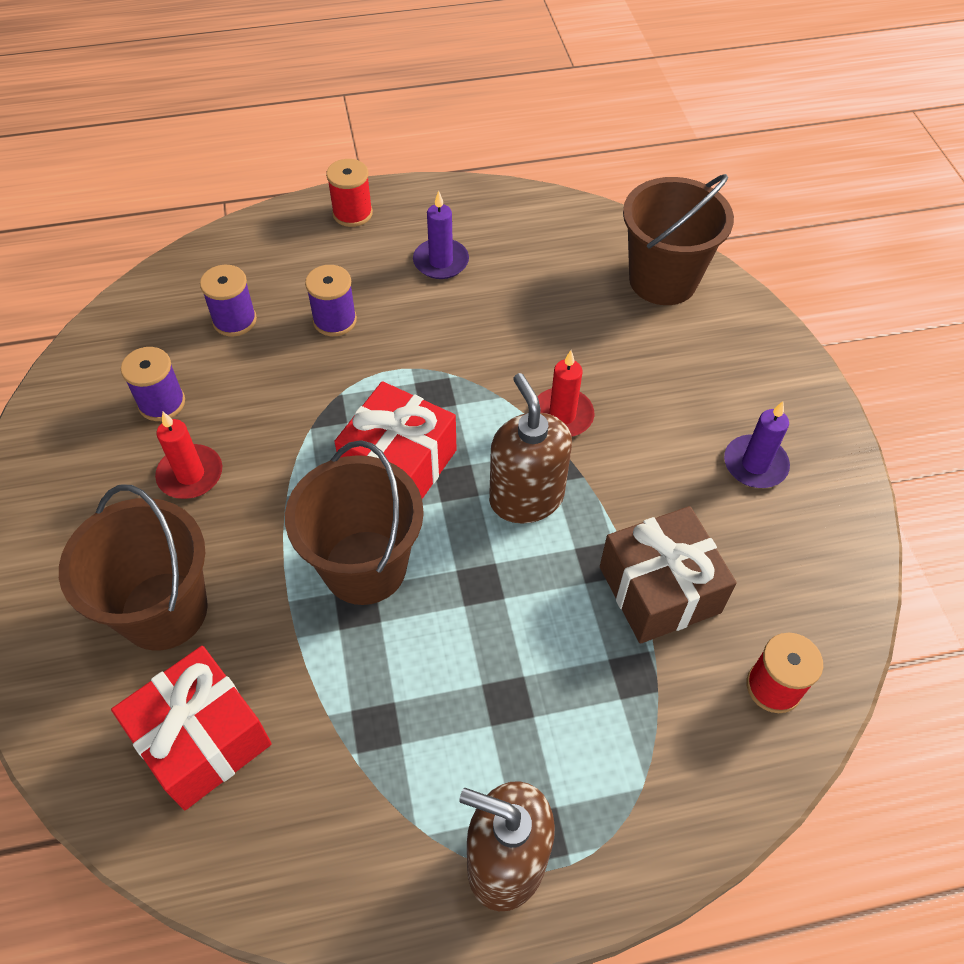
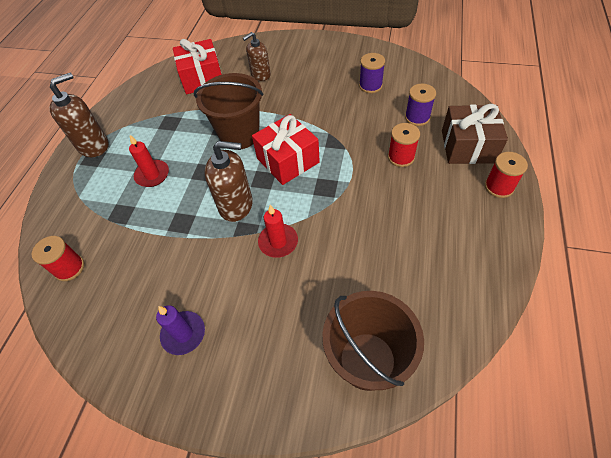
camera: 120 degrees right, 0 degrees up
(164, 610) = (260, 75): brown bucket -> brown soap dispenser
(190, 474) = (323, 89): red candle -> red candle (152, 175)
(334, 320) = (401, 157): purple spool -> red spool
(441, 261) = (435, 221): purple candle -> none
(659, 589) = (149, 242): brown gift -> brown gift (468, 146)

